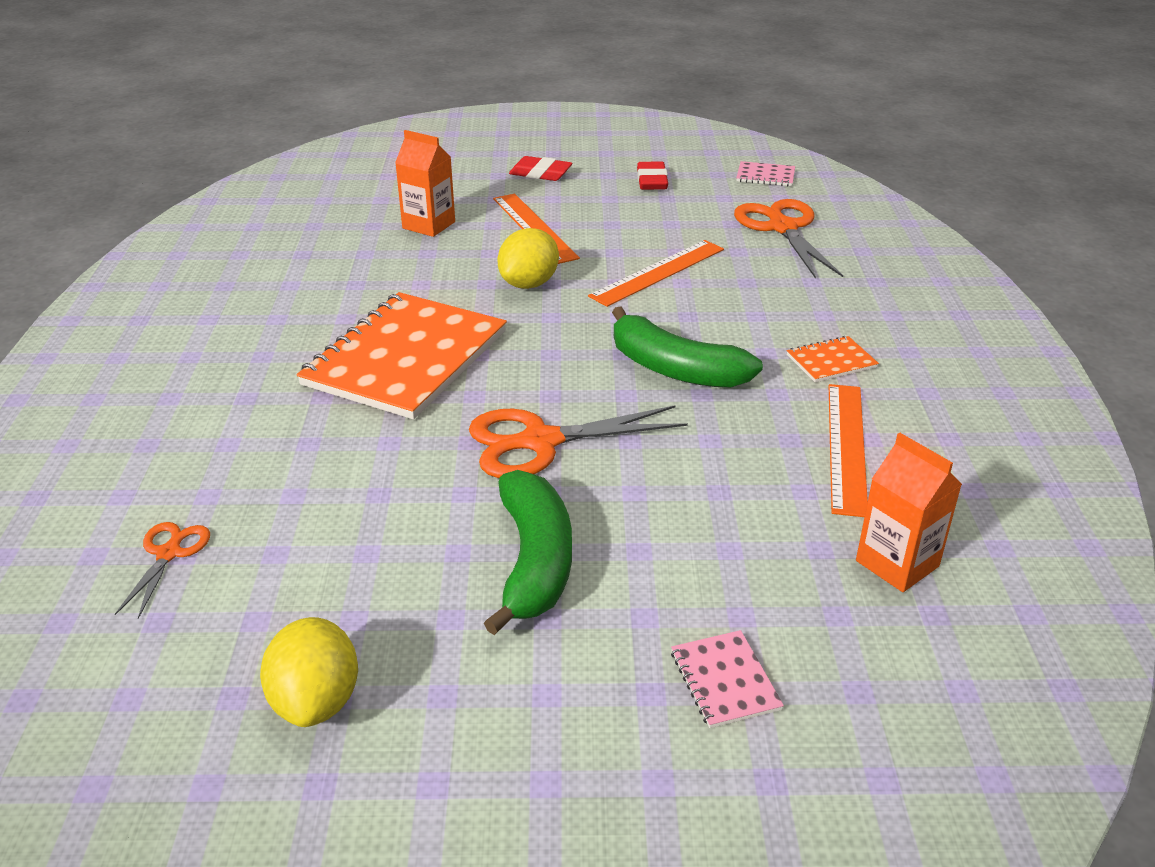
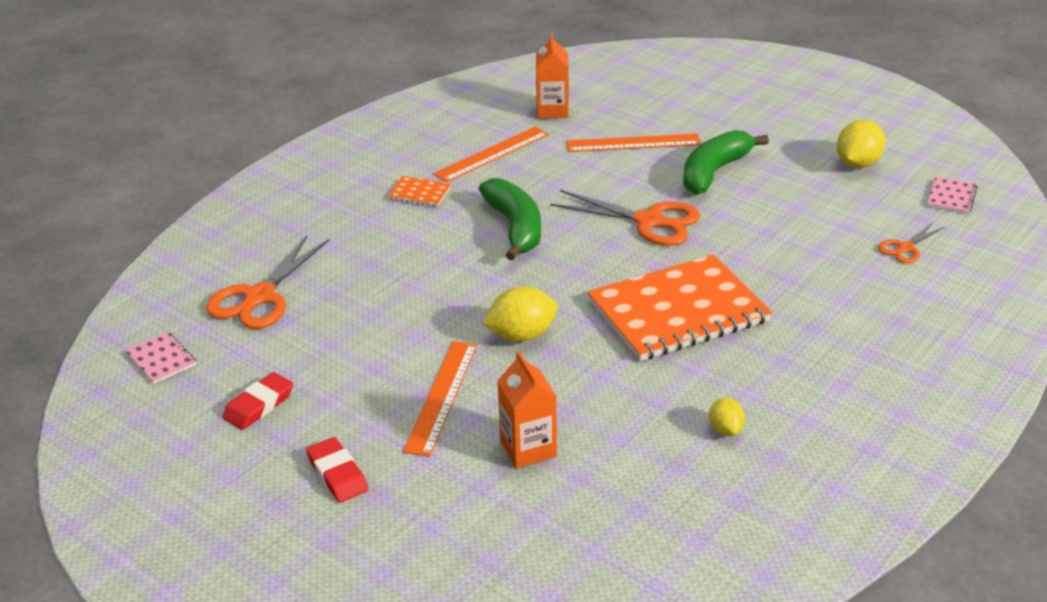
camera: 140 degrees left, 0 degrees up
(280, 287) = (725, 429): none -> yellow lemon
(658, 272) = (415, 301): orange ruler -> orange ruler (633, 143)
(725, 680) = (679, 109): pink notebook -> pink notebook (951, 197)

